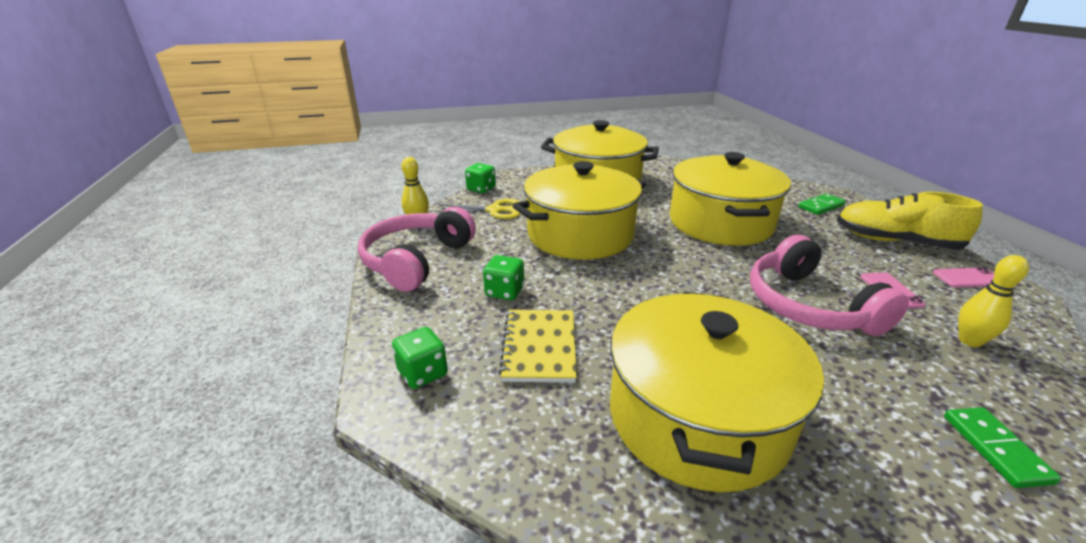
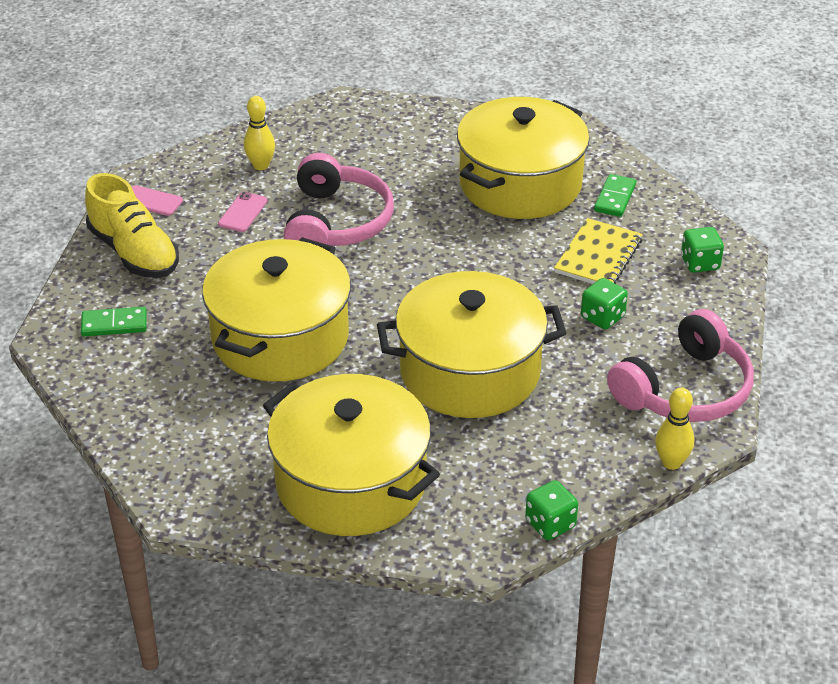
camera: 155 degrees left, 10 degrees up
(494, 210) = (553, 458): yellow scissors -> none
(995, 448) = (363, 125): green domino -> green domino (615, 198)

